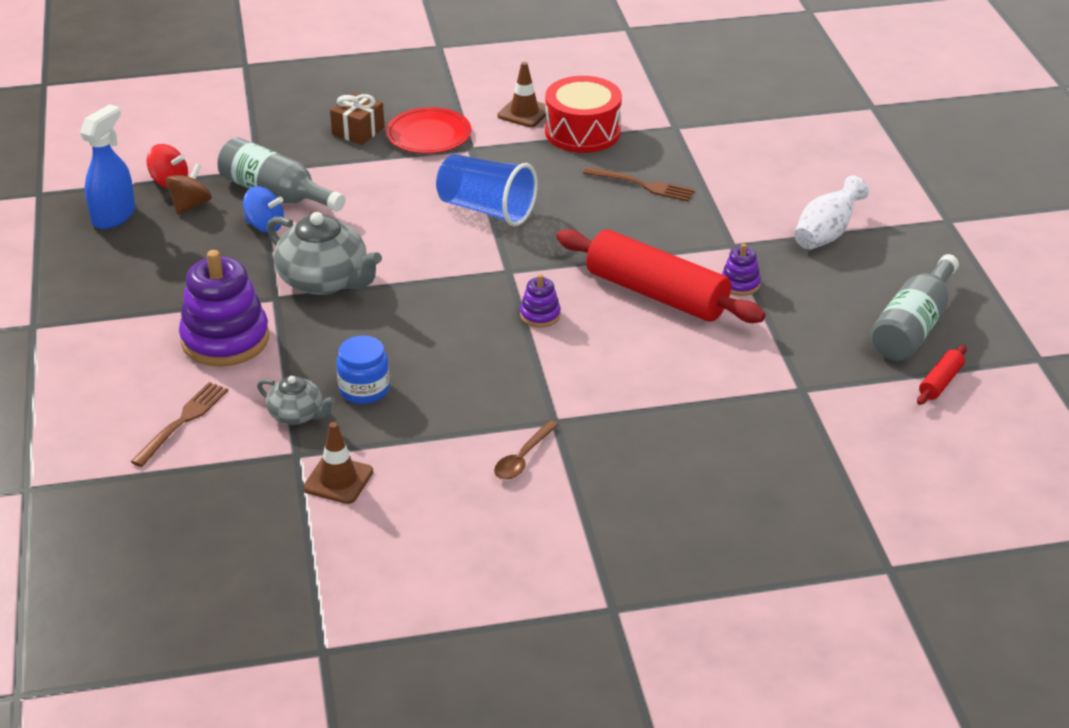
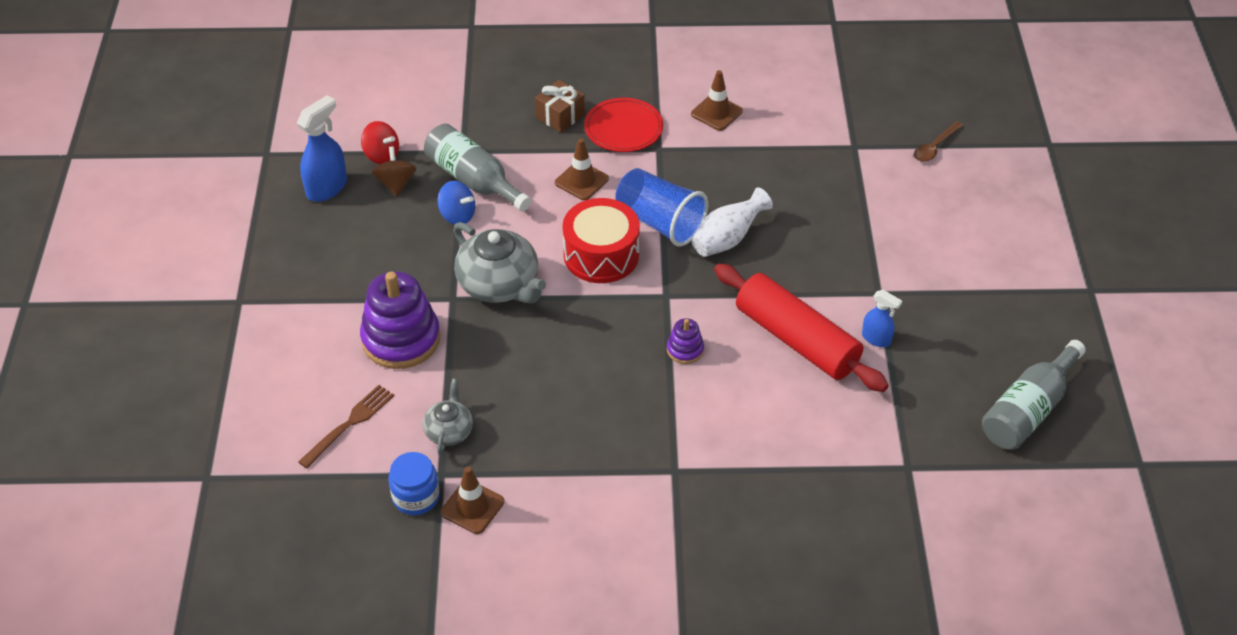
camera: 10 degrees right, 10 degrees up
(190, 205) = (396, 183): brown spinning top -> brown spinning top turned 45 degrees counterclockwise
(297, 415) = (449, 431): grey teapot -> grey teapot turned 120 degrees counterclockwise
(364, 389) = (512, 411): blue jar -> blue jar (416, 497)
(394, 183) = (581, 181): none -> brown traffic cone
(523, 458) = (638, 507): brown spoon -> brown spoon (934, 147)
(582, 132) = (766, 142): red drum -> red drum (601, 255)
(642, 185) = (809, 211): brown fork -> none
(740, 284) = (876, 339): purple stacking toy -> blue spray bottle
(826, 234) = (970, 291): white vase -> white vase (728, 239)
(940, 382) = (1039, 477): red rolling pin -> none

